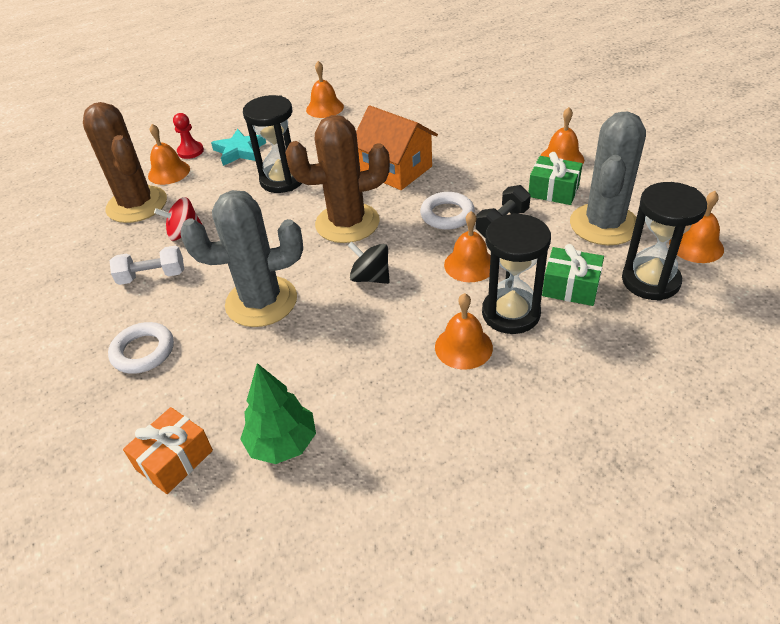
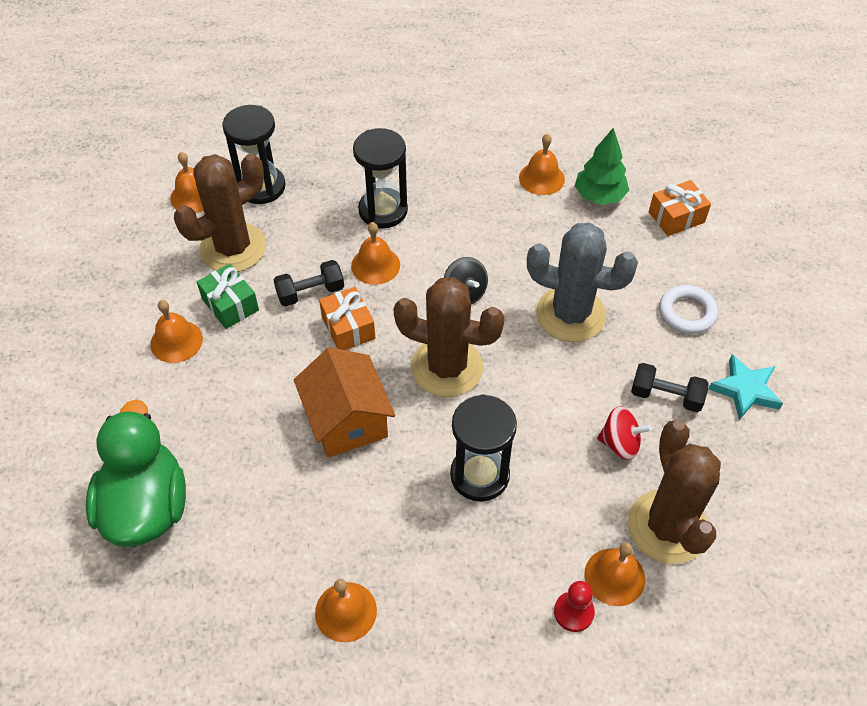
camera: 155 degrees left, 10 degrees up
(152, 276) = (666, 396): white dumbbell -> black dumbbell
(239, 151) = (507, 571): turquoise star -> turquoise star (745, 390)
(447, 215) = (348, 328): white ring -> orange gift
(463, 347) = (437, 203): orange bell -> orange bell (541, 178)
(476, 97) = (146, 506): none -> green duck
(570, 287) = (321, 209): green gift -> none
(604, 224) = (233, 248): grey cactus -> brown cactus

